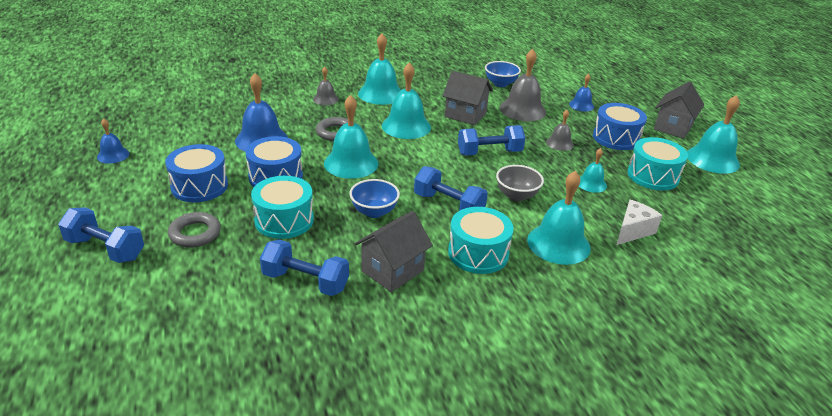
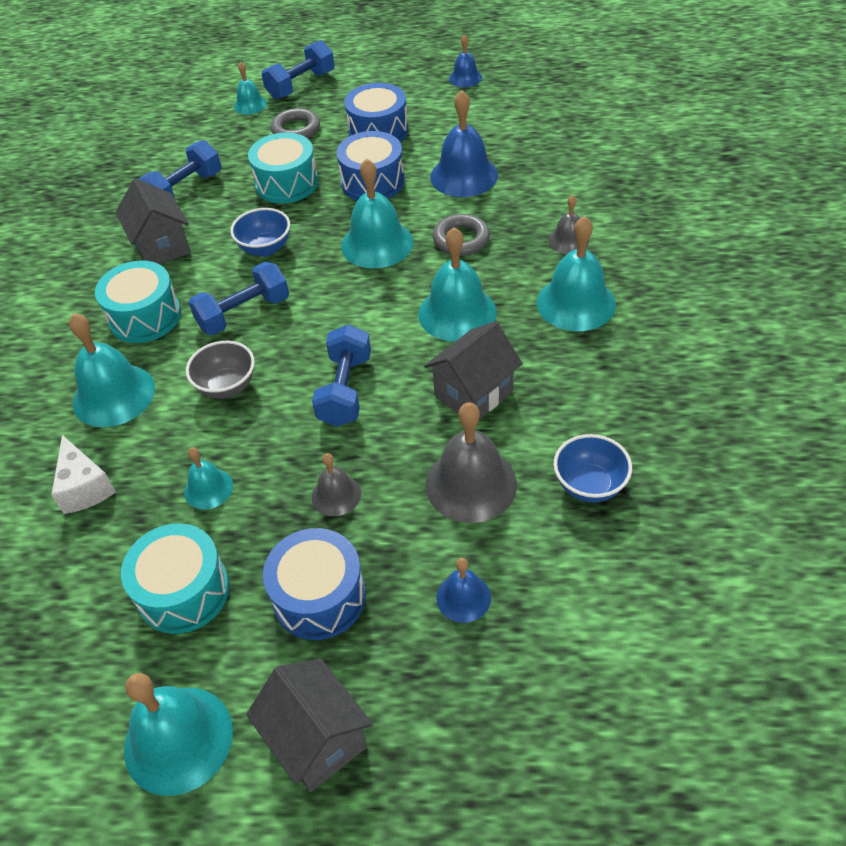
camera: 115 degrees right, 15 degrees up
(142, 277) = (250, 104): none -> turquoise bell

